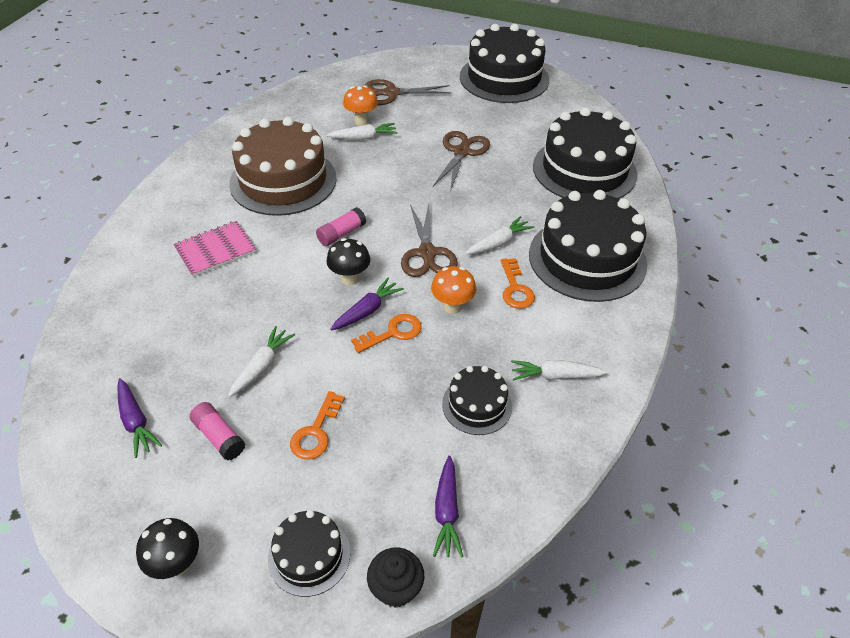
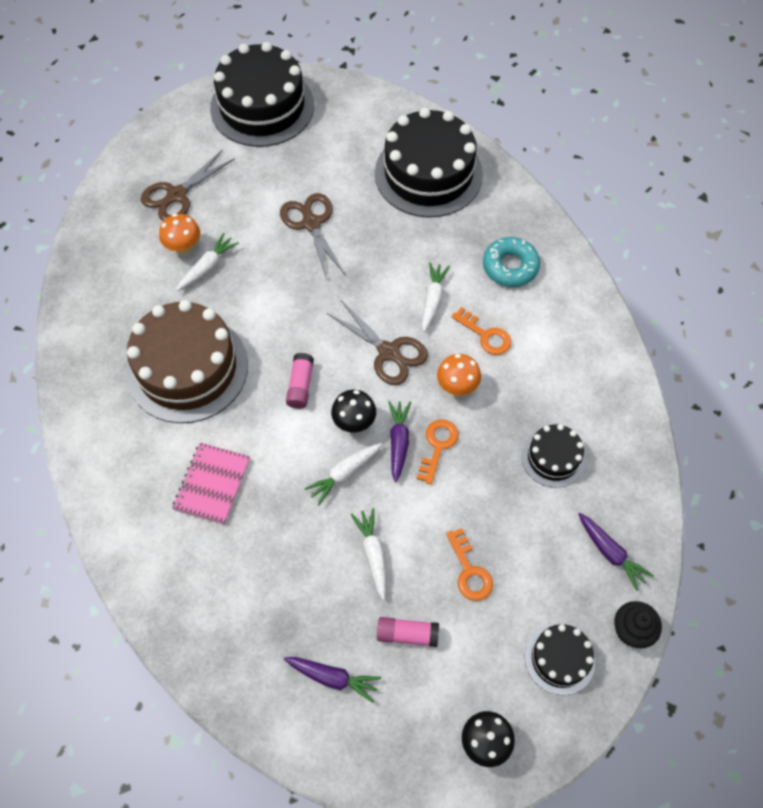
camera: 40 degrees left, 15 degrees up
(555, 376) = (580, 391): white carrot -> white carrot (344, 474)
(587, 258) = (510, 266): black cake -> turquoise donut

